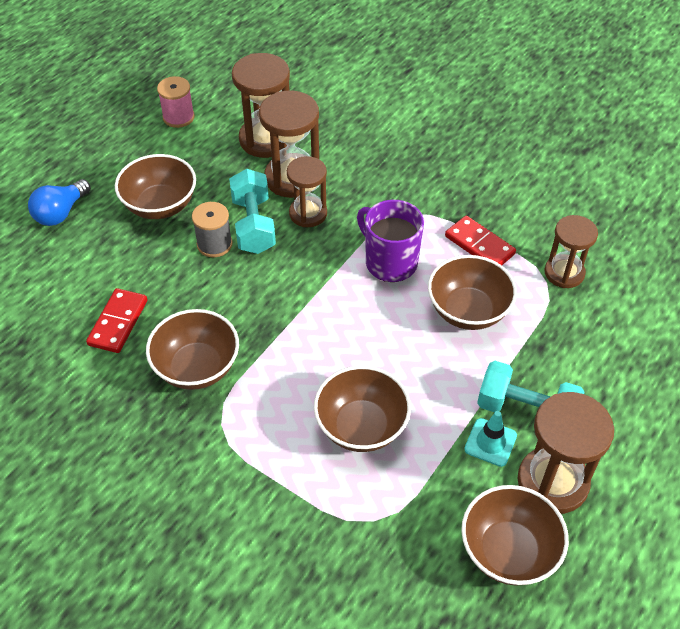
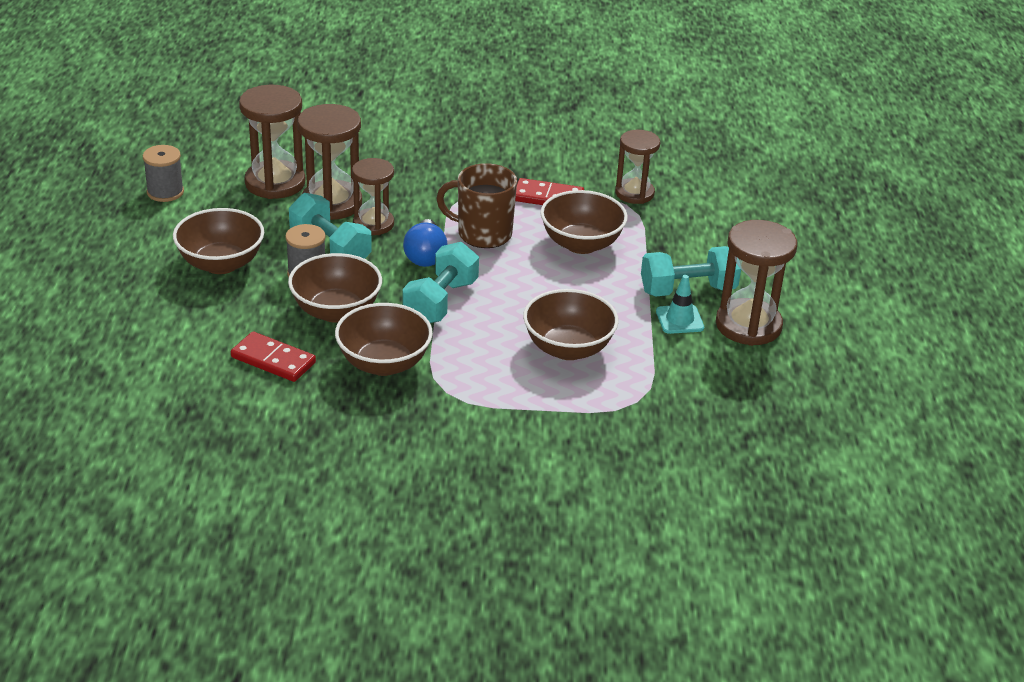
camera: 35 degrees left, 15 degrees down
(61, 213) = (121, 302): blue light bulb -> blue light bulb (425, 256)
(118, 322) = (273, 360): red domino -> red domino turned 45 degrees counterclockwise
(178, 117) = (165, 192): pink spool -> grey spool
(295, 322) = (440, 302): none -> turquoise dumbbell
(389, 262) = (482, 234): purple mug -> brown mug
(508, 551) = (755, 378): brown bowl -> brown bowl (336, 311)

